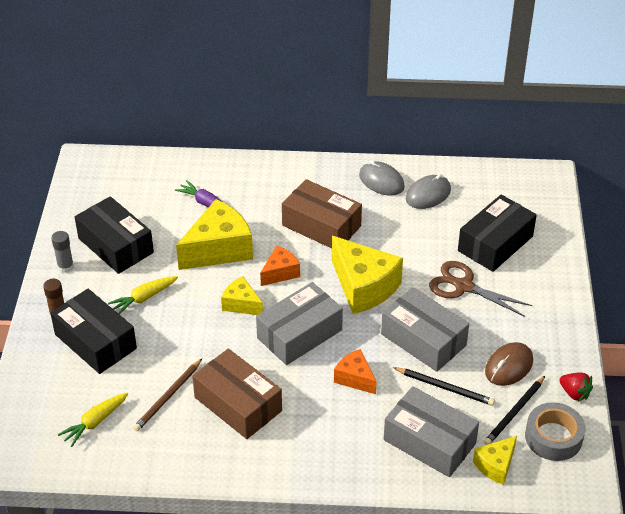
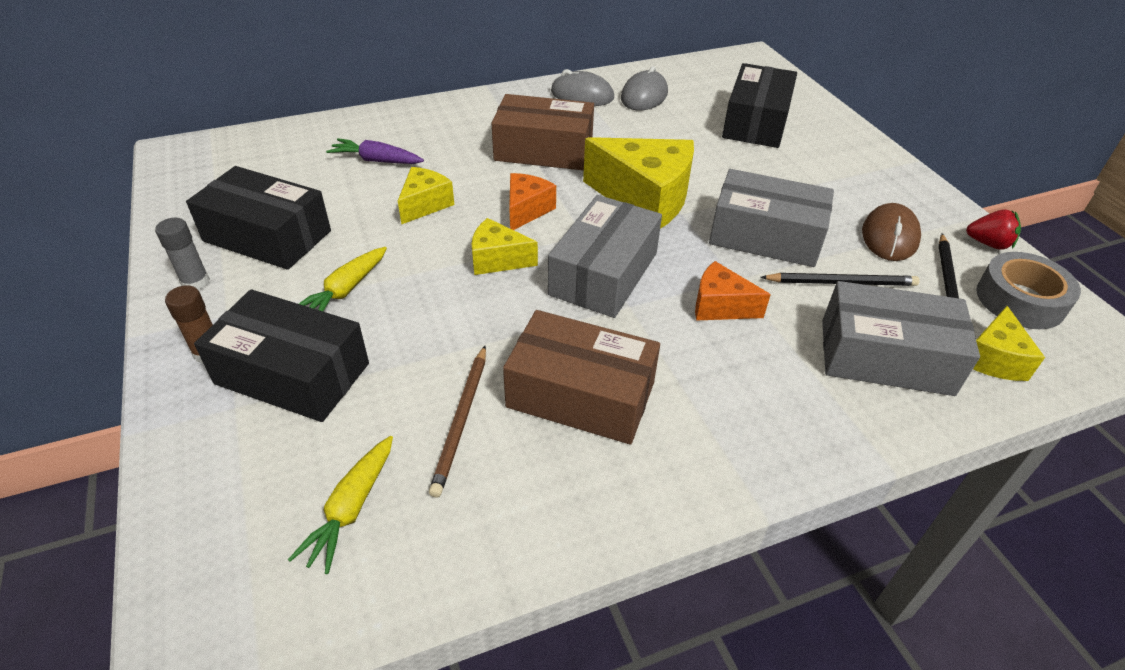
camera: 25 degrees left, 0 degrees up
(219, 249) = (425, 205): yellow cheese -> yellow cheese, size x0.54
(464, 286) = (760, 169): brown scissors -> none

